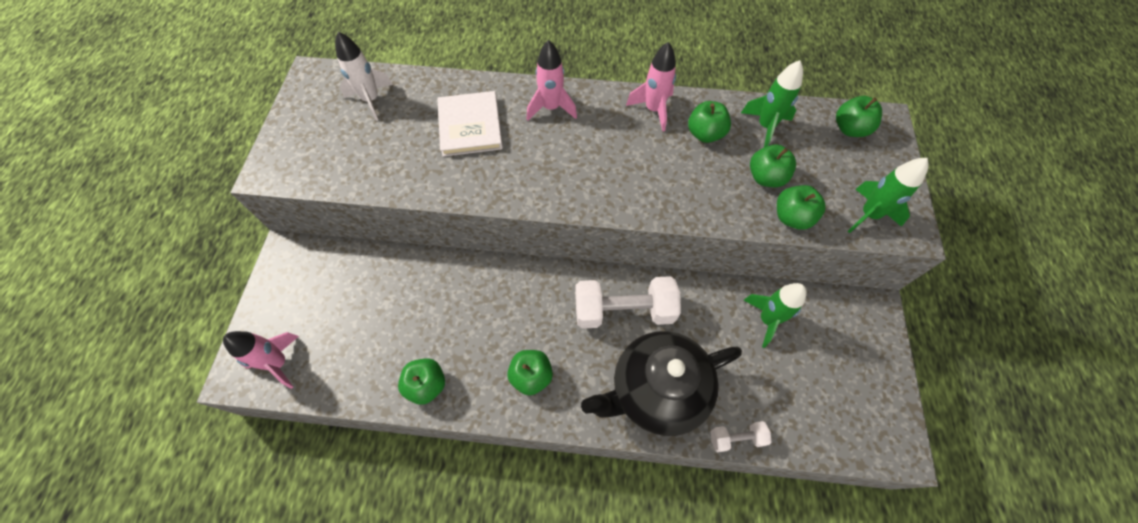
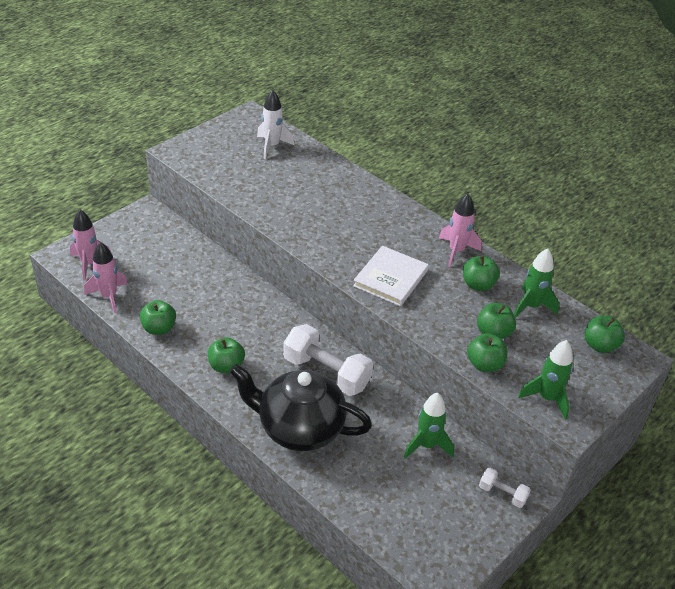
camera: 35 degrees right, 20 degrees down
(470, 126) = (319, 192): white book -> white book (391, 278)
(551, 108) = (384, 211): pink rocket -> pink rocket (109, 296)
(736, 438) = (325, 489): white dumbbell -> white dumbbell (502, 493)

